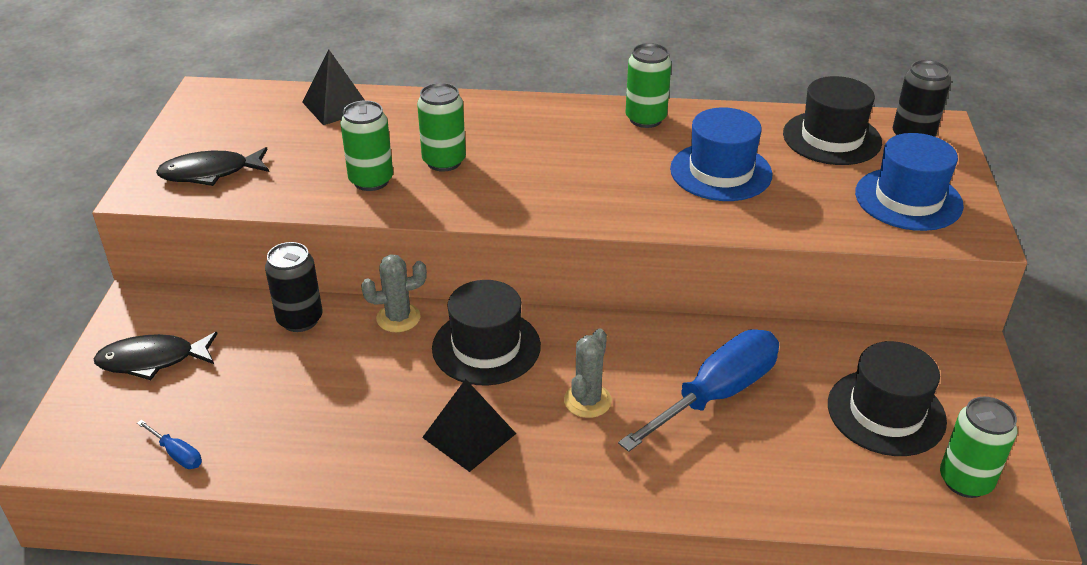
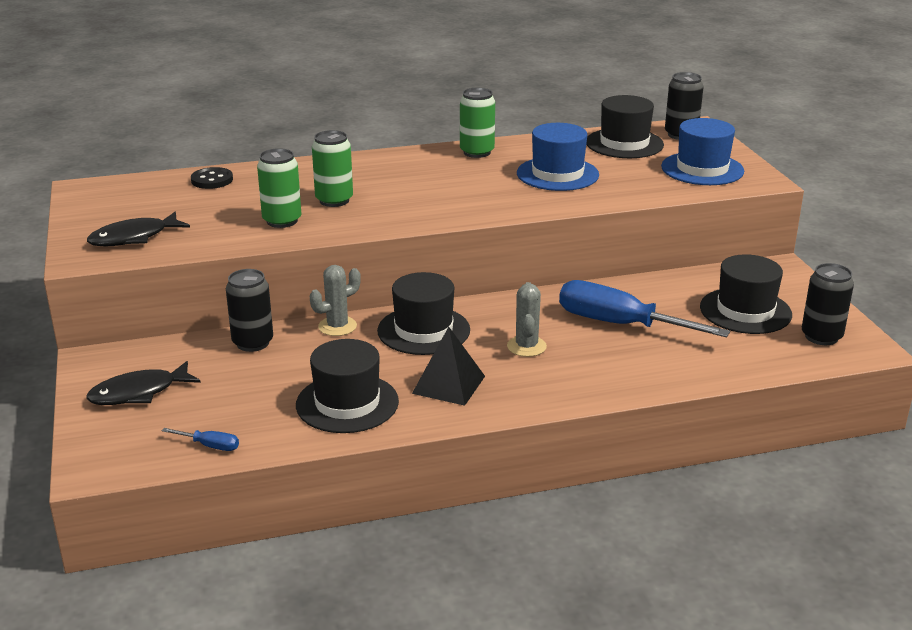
camera: 20 degrees left, 10 degrees down
(336, 106) = (212, 180): black pyramid -> black button
(346, 433) = (347, 403): none -> black hat
(716, 394) = (620, 324): blue screwdriver -> blue screwdriver turned 90 degrees counterclockwise
(965, 481) = (821, 337): green can -> black can

